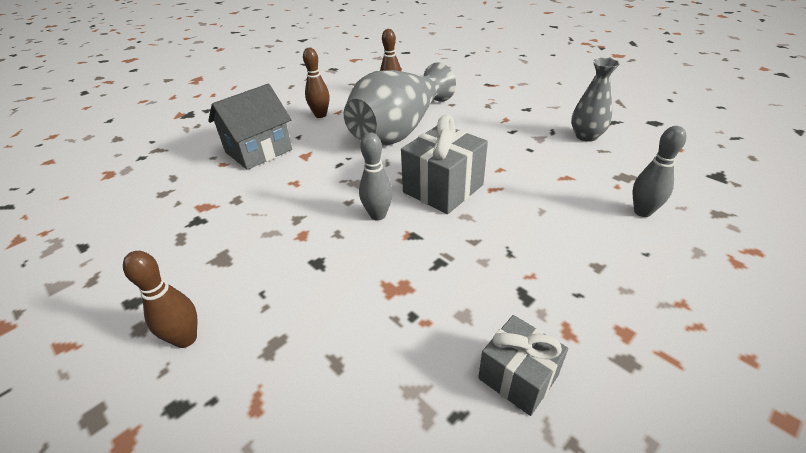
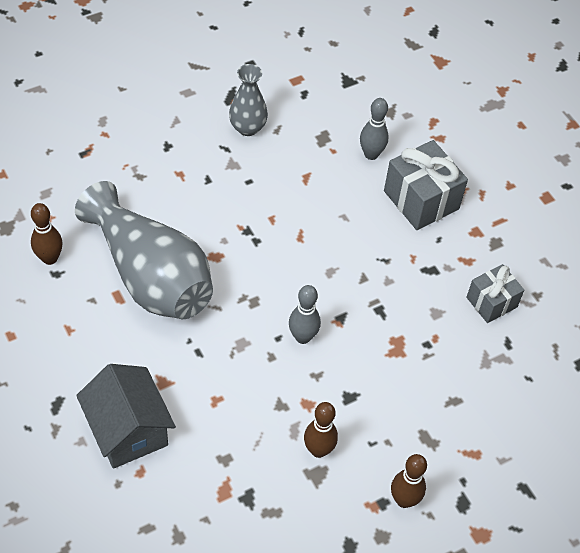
camera: 80 degrees left, 15 degrees up
(320, 115) = (68, 350): brown bowling pin -> brown bowling pin (318, 450)
(443, 188) = (283, 274): grey gift -> grey gift (421, 200)

